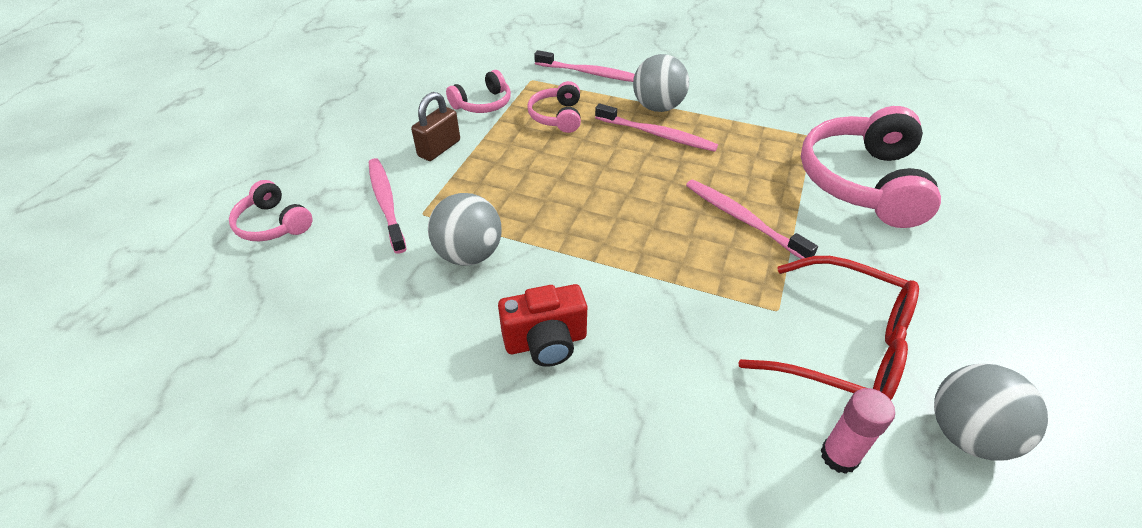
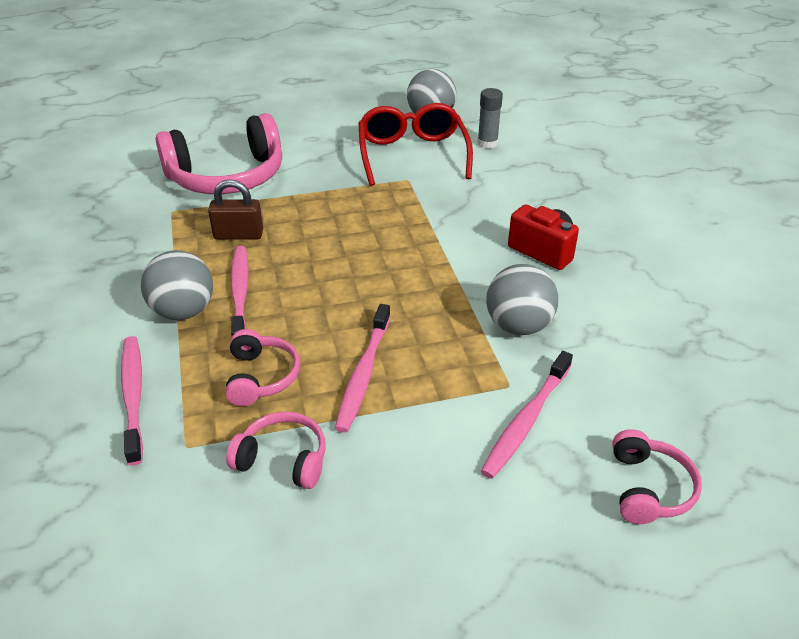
camera: 125 degrees left, 5 degrees down
(439, 148) = (406, 440): brown padlock -> brown padlock (238, 235)
(557, 116) = (261, 377): pink headphones -> pink headphones turned 60 degrees counterclockwise
(742, 219) = (328, 214): pink toothbrush -> pink toothbrush (363, 374)
(839, 456) = (487, 143): pink glue stick -> grey glue stick

